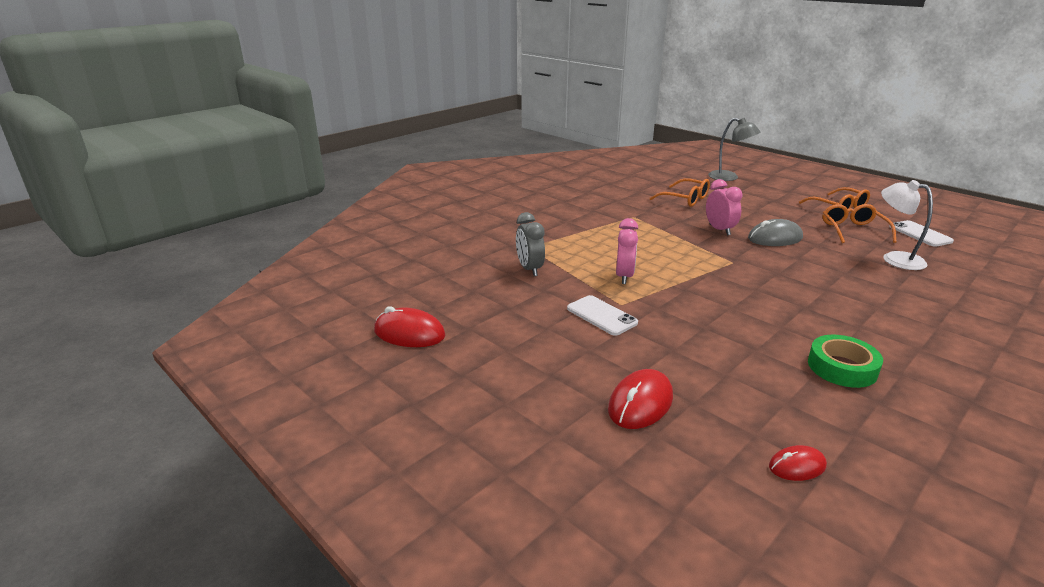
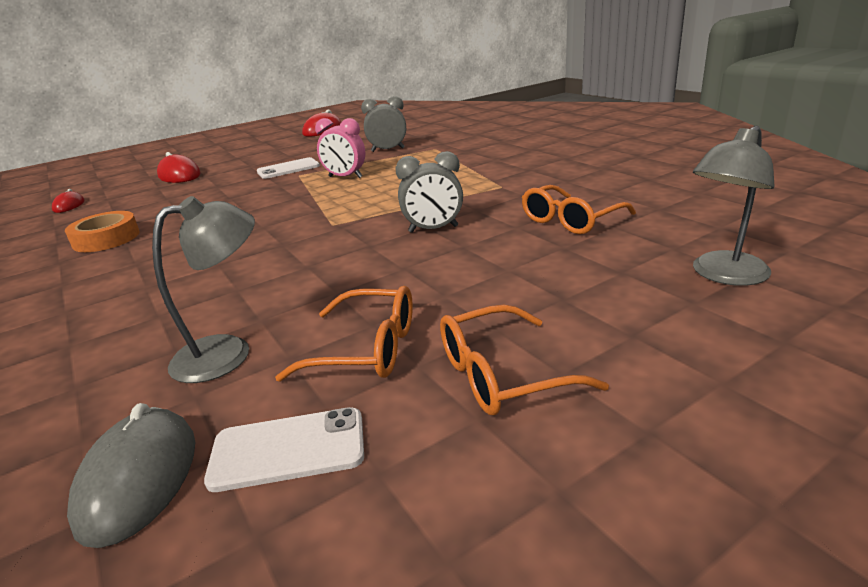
camera: 105 degrees right, 0 degrees up
(719, 230) = (433, 229): pink clock -> grey clock
(775, 238) = (381, 262): grey mouse -> grey mouse (138, 479)
(842, 367) = (106, 239): green tape -> orange tape
(895, 258) = (228, 352): white lamp -> grey lamp

